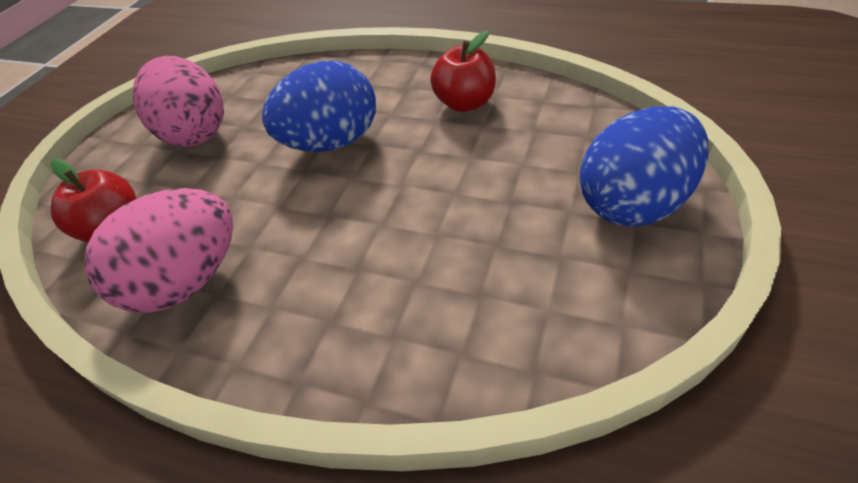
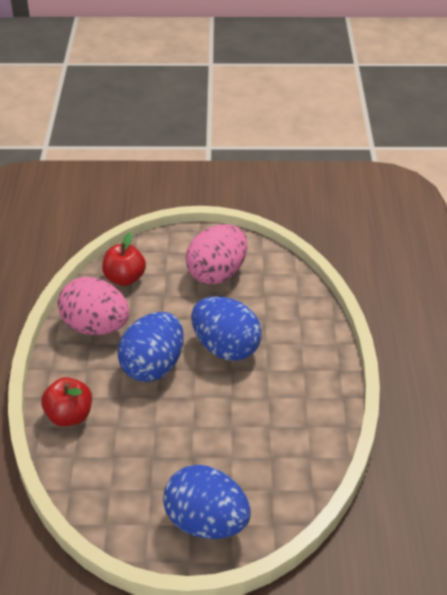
camera: 65 degrees right, 5 degrees down
(319, 220) = (153, 366): none -> blue egg
(465, 103) = (292, 410): red apple -> red apple (69, 416)

